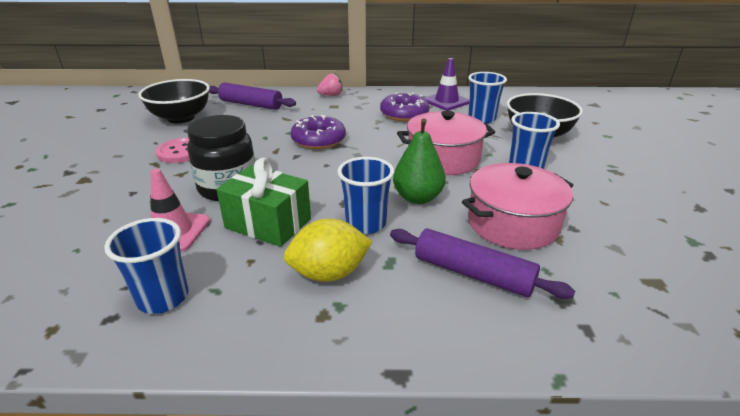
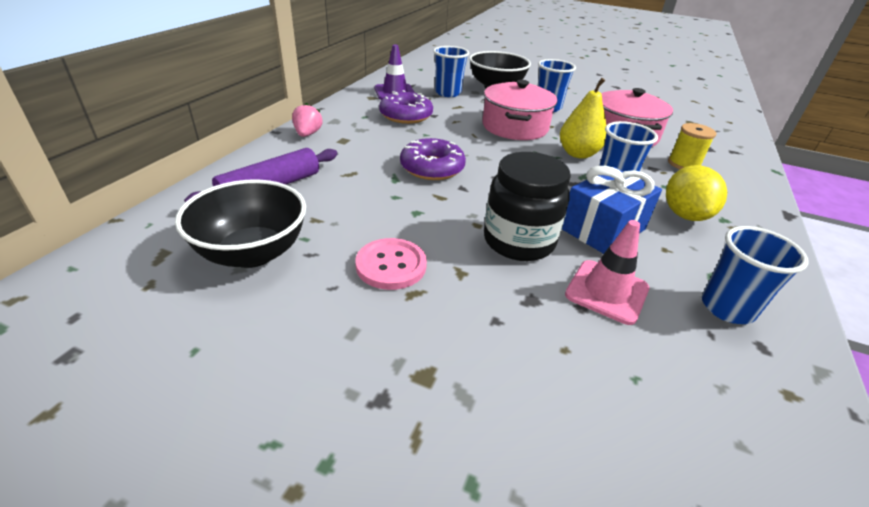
camera: 70 degrees left, 5 degrees up
(268, 223) = (602, 229): green gift -> blue gift
(417, 198) = (578, 154): green pear -> yellow pear
(473, 273) = (683, 164): purple rolling pin -> yellow spool

